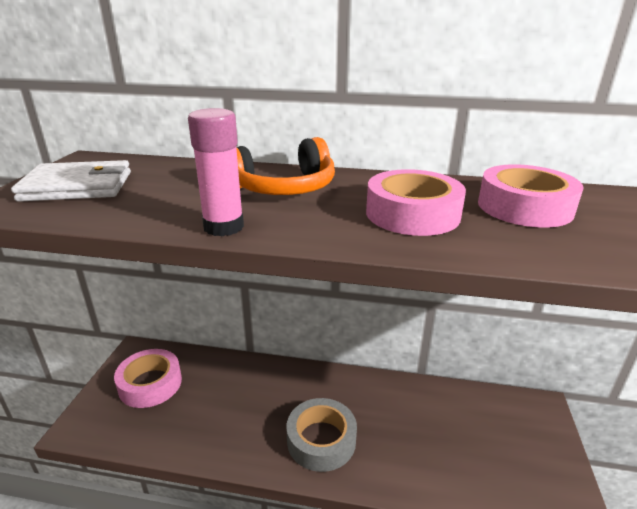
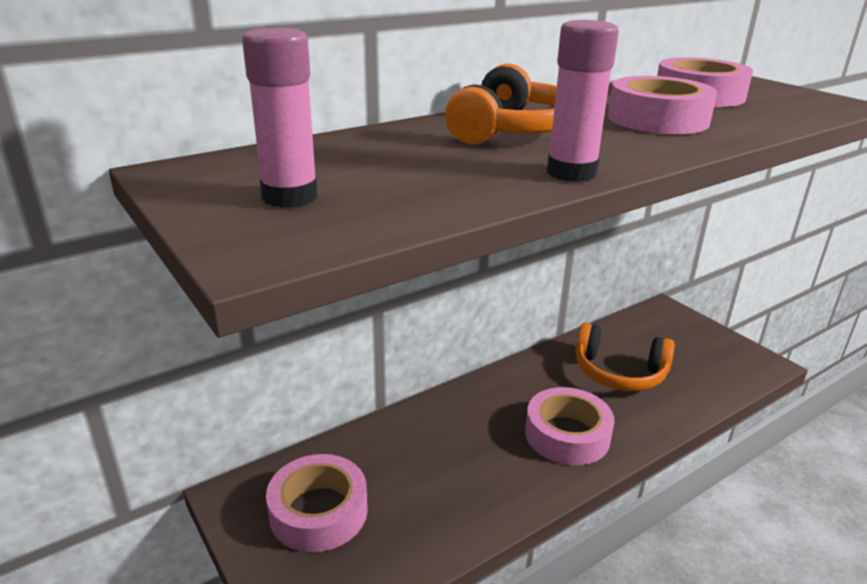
camera: 45 degrees left, 0 degrees up
(78, 186) = (290, 197): white wallet -> pink glue stick
(321, 440) = (567, 435): grey tape -> pink tape
(423, 426) = (619, 372): none -> orange headphones

